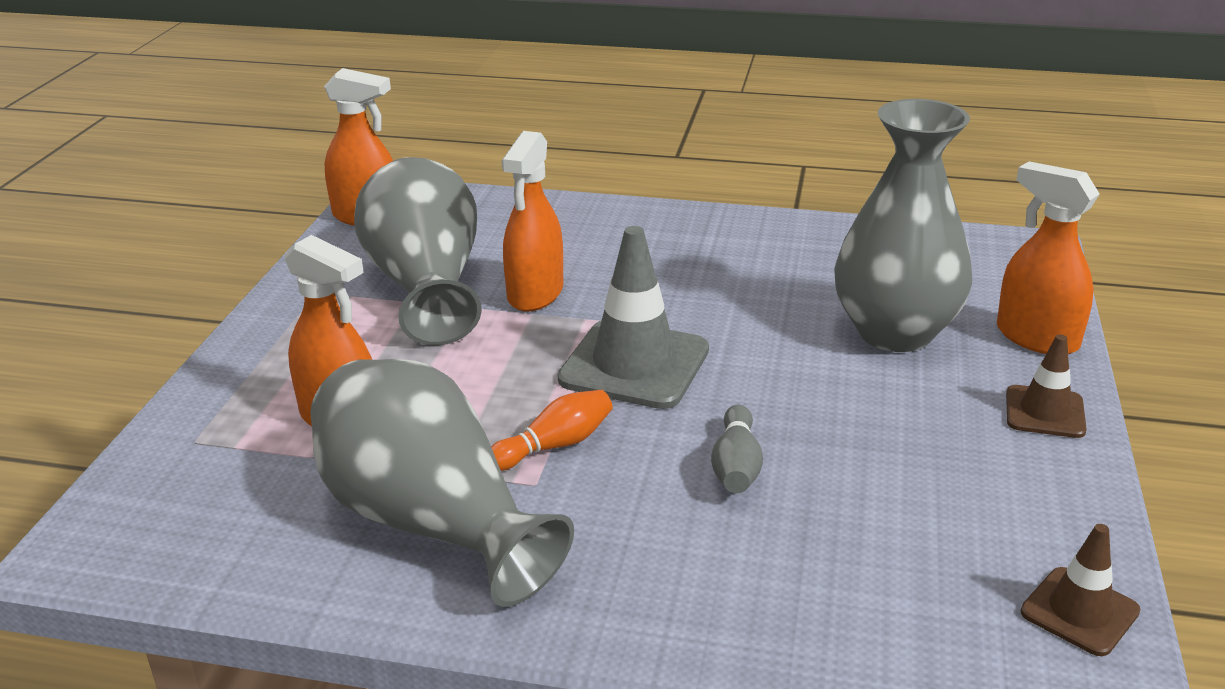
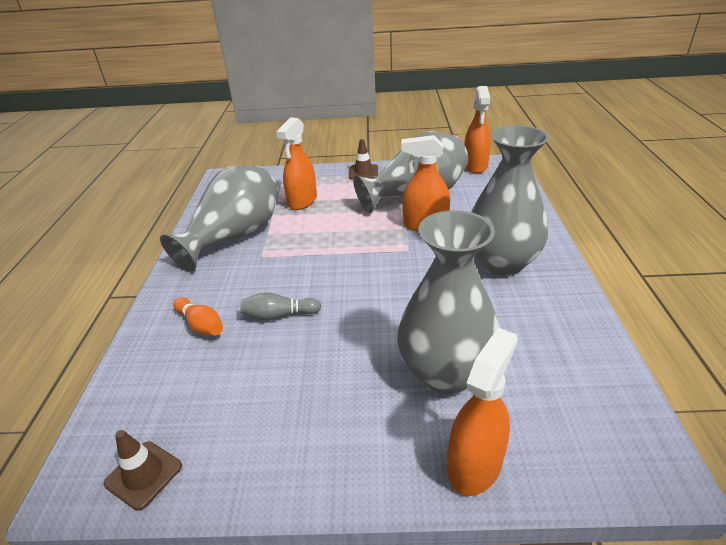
camera: 80 degrees right, 5 degrees up
(555, 445) = (290, 256): orange bowling pin -> orange bowling pin (201, 325)
(634, 365) = (366, 267): grey traffic cone -> none
(677, 252) = (501, 263): none -> grey vase
(1045, 412) = (361, 466): brown traffic cone -> brown traffic cone (363, 172)

